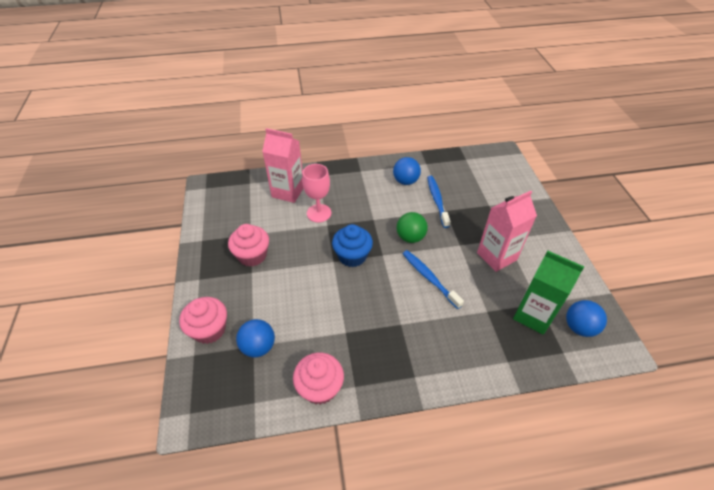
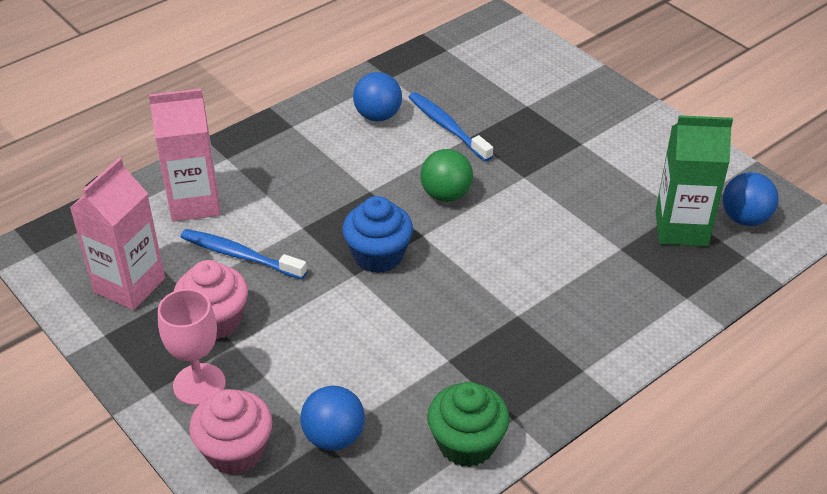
camera: 30 degrees left, 5 degrees down
(319, 213) = (275, 215): pink goblet -> pink goblet (199, 384)
(320, 387) = (466, 443): pink cupcake -> green cupcake
(429, 278) = (514, 239): blue toothbrush -> blue toothbrush (240, 255)
(496, 256) = (585, 172): pink carton -> pink carton (129, 285)

